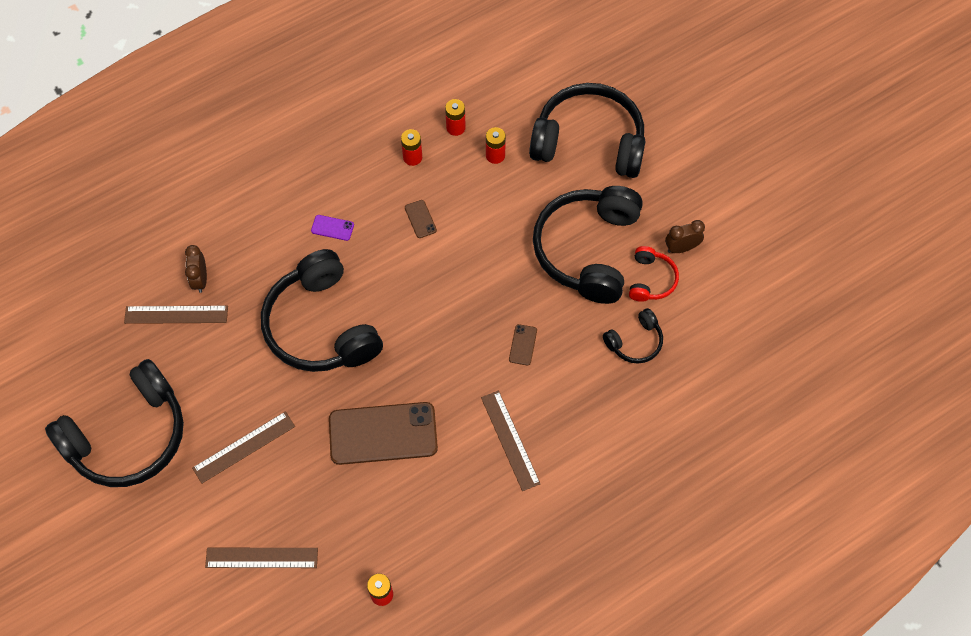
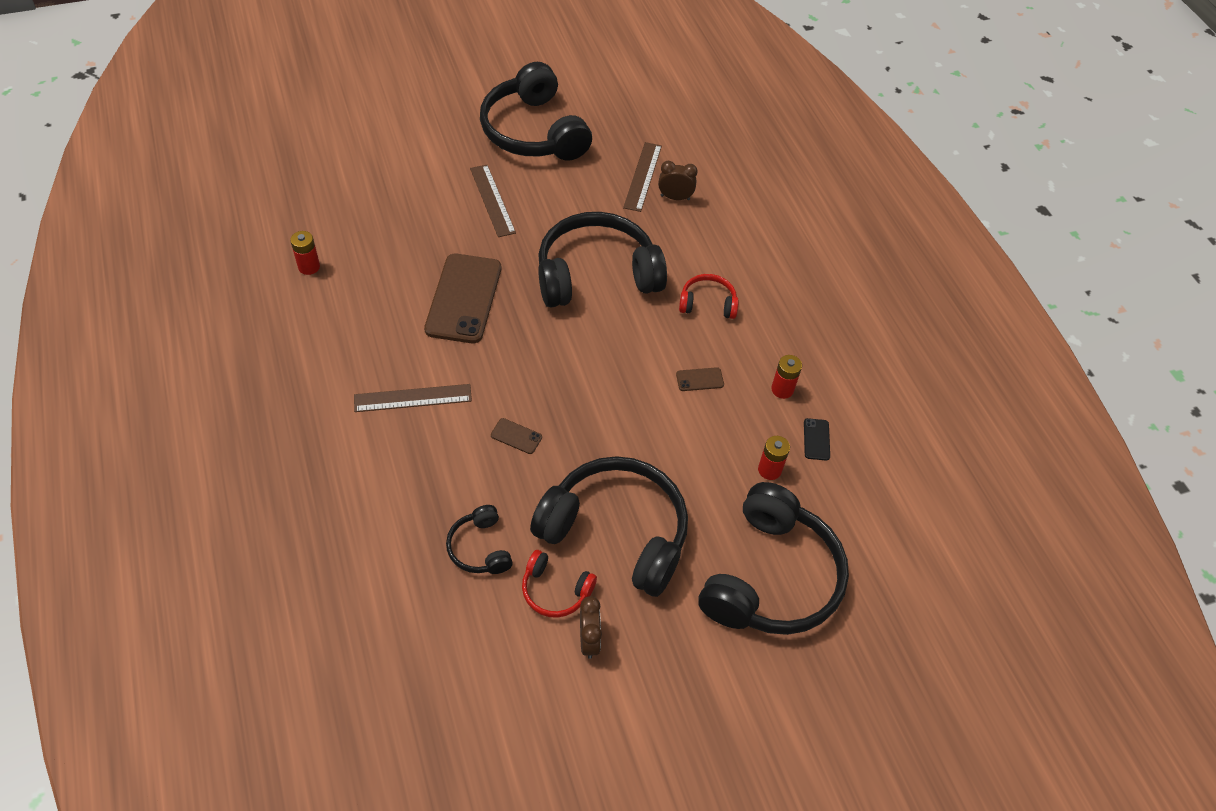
camera: 100 degrees right, 10 degrees down
(261, 558) = (384, 195): brown ruler -> none
(332, 228) = (707, 303): purple phone -> red headphones
(455, 127) = (816, 439): red battery -> black phone

